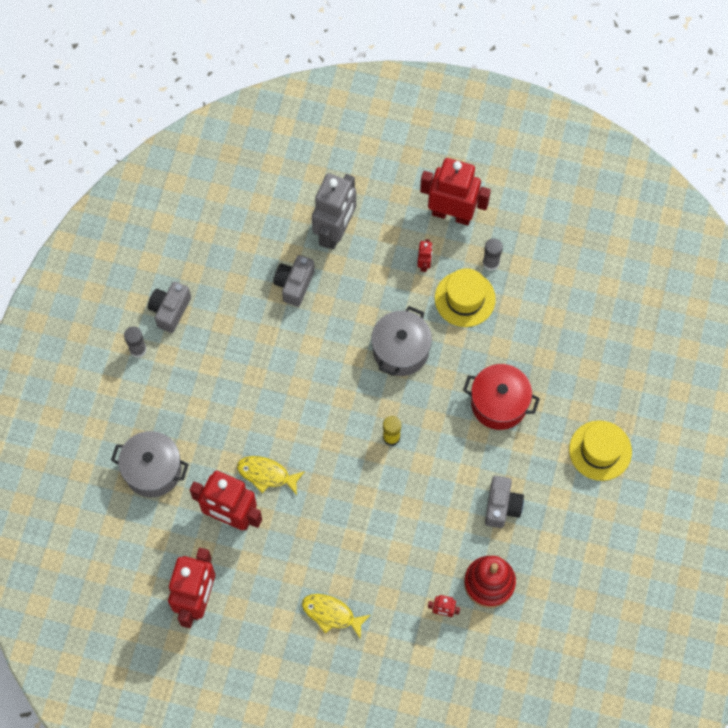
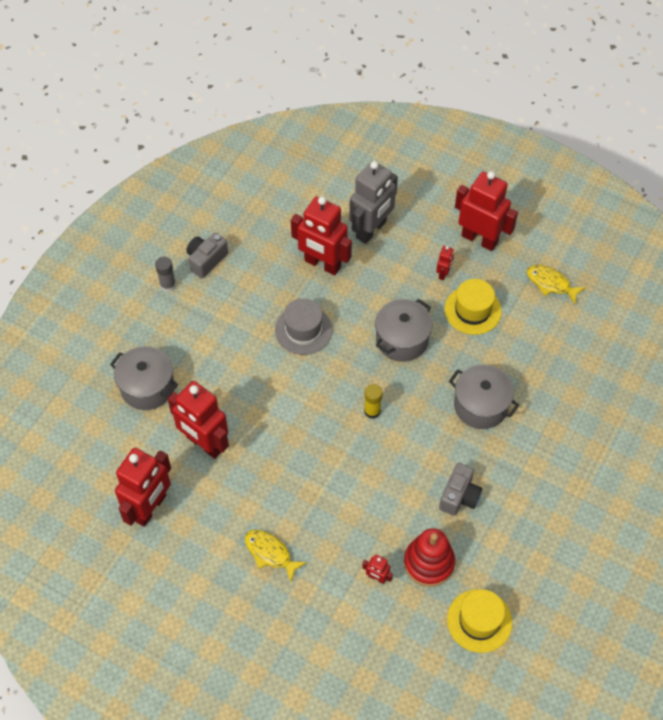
camera: 15 degrees right, 10 degrees down
(266, 474) = (248, 415): yellow fish -> yellow fish (551, 284)
(294, 284) = (322, 264): grey camera -> red robot
(296, 365) = (303, 330): none -> grey hat
(491, 263) = (504, 286): grey glue stick -> none
(499, 403) = (480, 405): red pot -> grey pot
(600, 450) = (566, 469): yellow hat -> yellow hat (479, 621)

